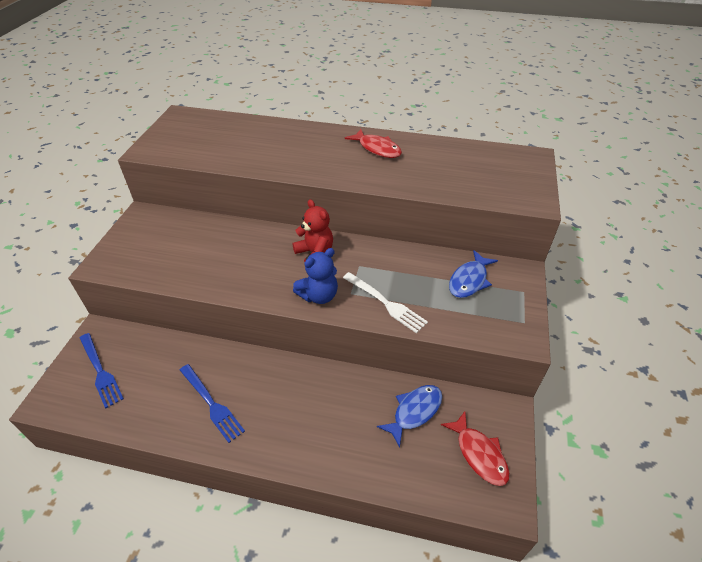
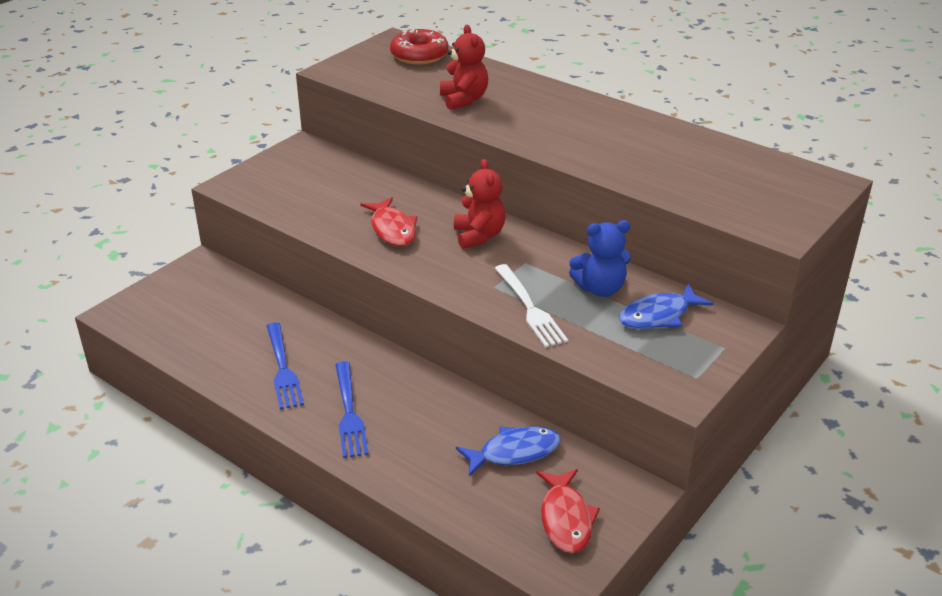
camera: 25 degrees right, 10 degrees down
(100, 371) = (184, 302): blue fork -> blue fork (349, 412)
(206, 123) = (419, 55): none -> red donut
(261, 152) = (464, 100): none -> red teddy bear
(319, 295) = (453, 278): blue teddy bear -> blue teddy bear (600, 288)
(377, 149) = (615, 127): red fish -> red fish (392, 229)

